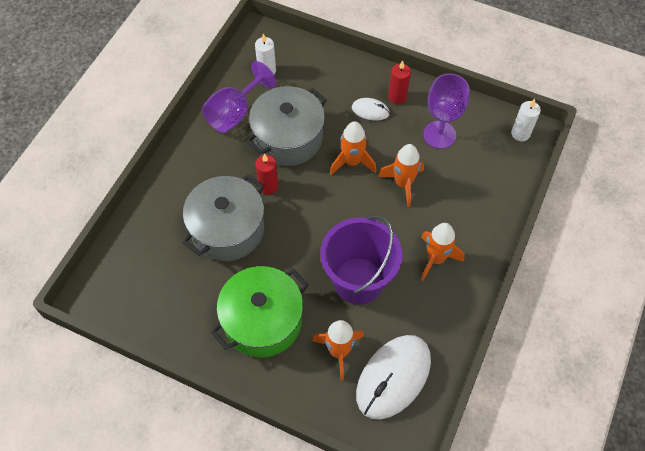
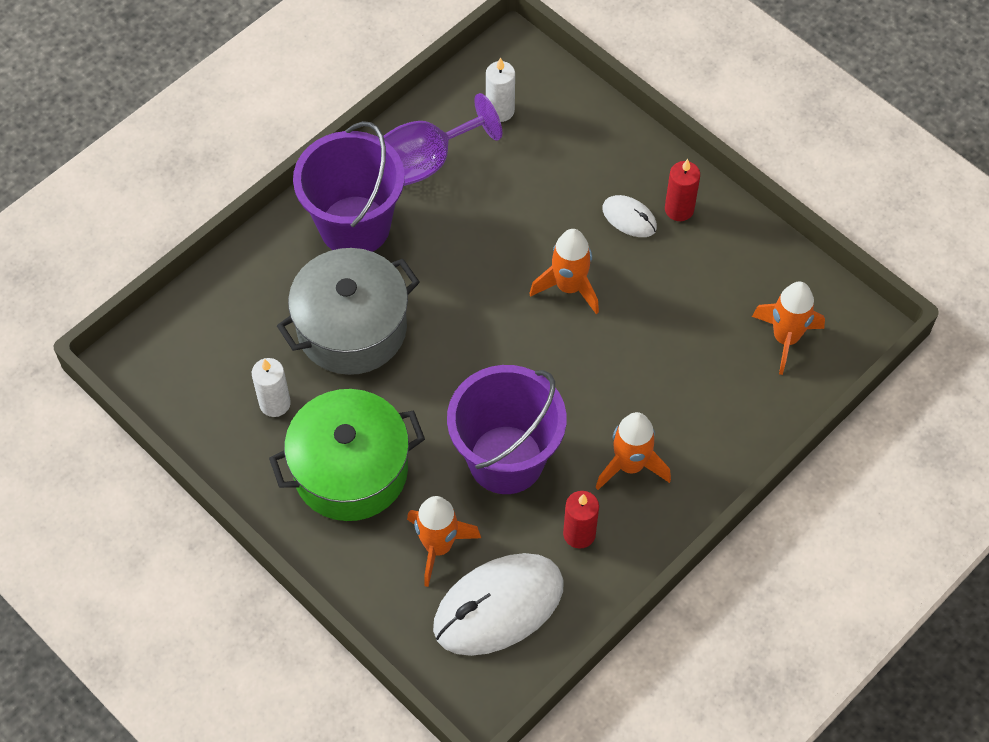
camera: 20 degrees right, 0 degrees up
(204, 165) = (355, 226): none -> purple bucket
(268, 186) = (433, 285): red candle -> red candle (579, 534)
(288, 138) = (490, 223): grey pot -> none
(403, 184) = (630, 342): orange rocket -> orange rocket (785, 338)
(439, 135) = (717, 287): purple goblet -> none
(520, 134) = (842, 323): white candle -> white candle (275, 403)

